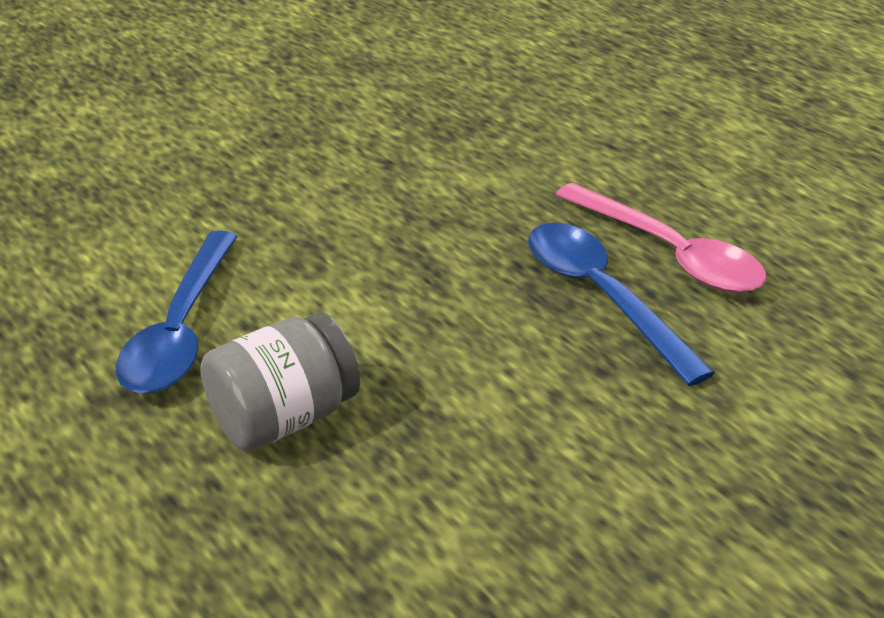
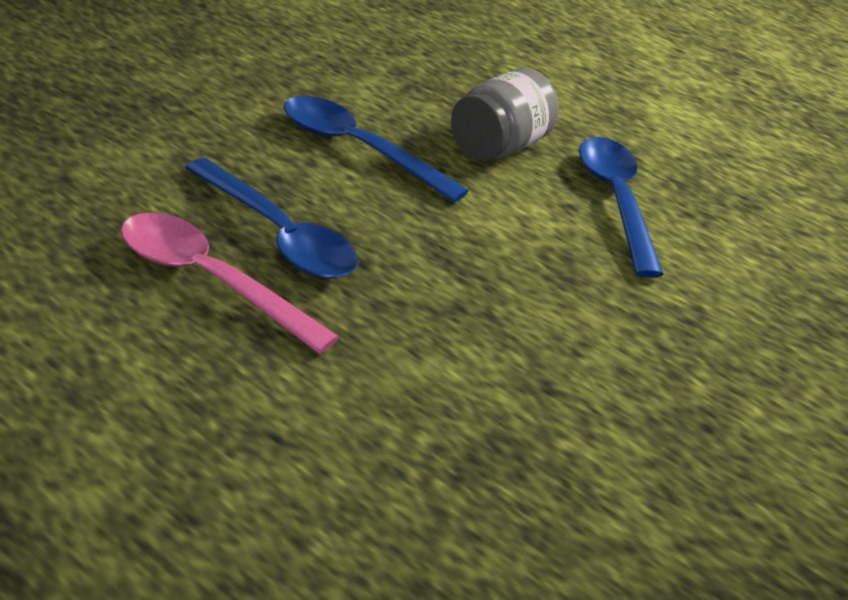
camera: 160 degrees right, 0 degrees up
(488, 416) = (357, 149): none -> blue spoon

